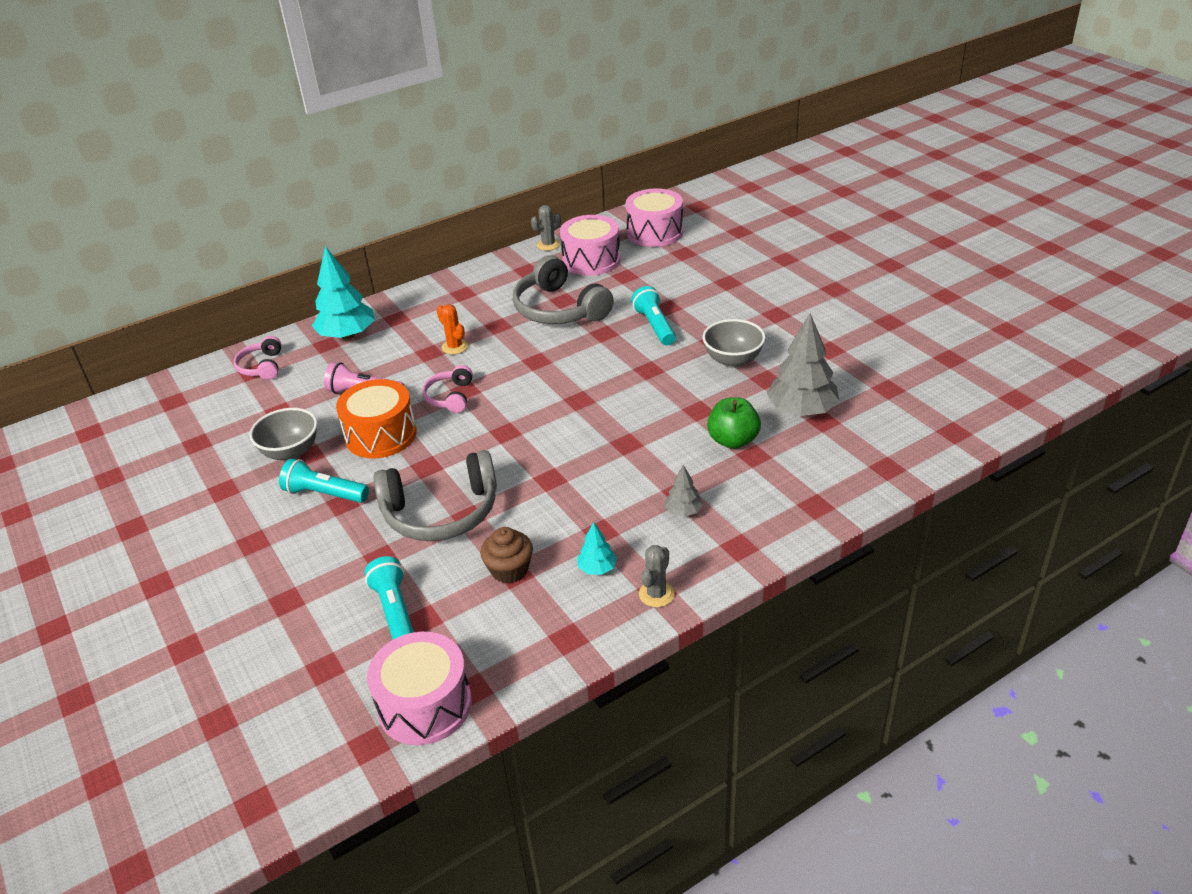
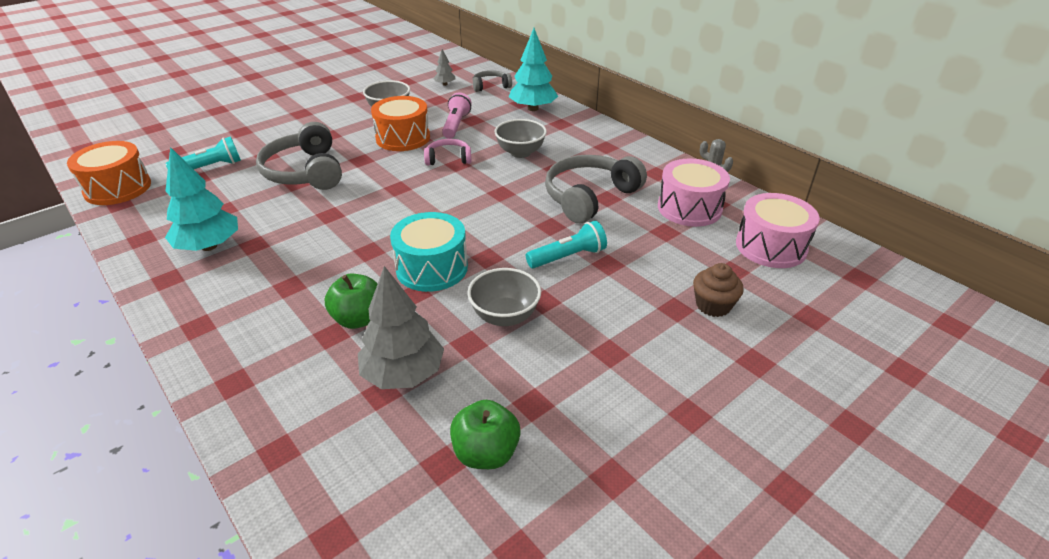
camera: 80 degrees right, 0 degrees up
(261, 366) = (491, 86): pink headphones -> grey headphones
(325, 494) = (340, 128): turquoise flashlight -> none
(425, 705) = (118, 188): pink drum -> orange drum
(455, 347) = (520, 152): orange cactus -> grey bowl
(509, 570) = (228, 206): brown cupcake -> brown cupcake (713, 305)
(597, 568) = (209, 246): turquoise tree -> turquoise tree, size x2.06
(656, 594) = (163, 278): grey cactus -> none
(661, 401) = (432, 268): none -> turquoise drum
(683, 511) = (261, 289): grey tree -> grey tree (445, 84)
(876, 370) = (486, 453): none -> green apple

